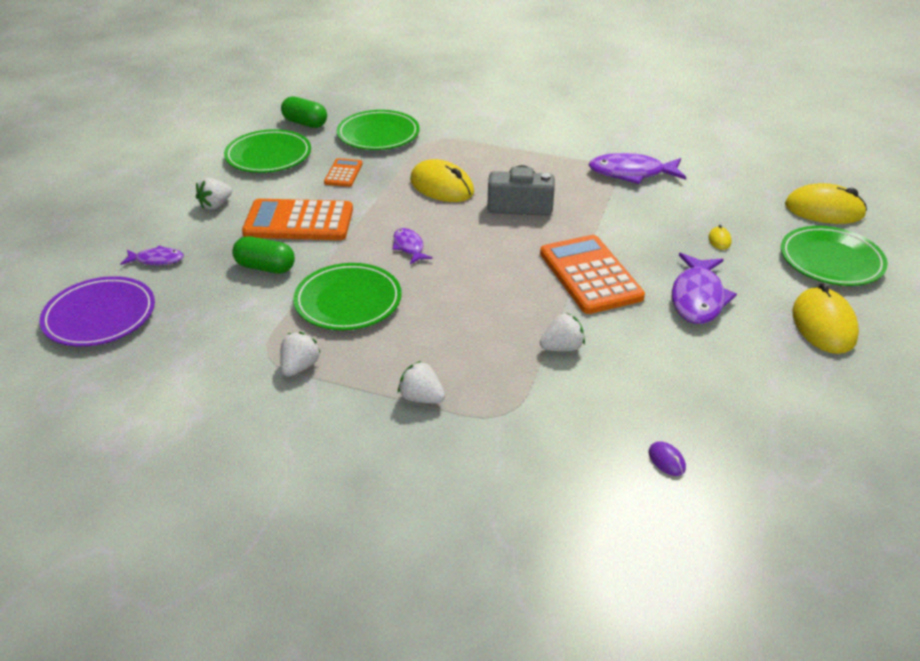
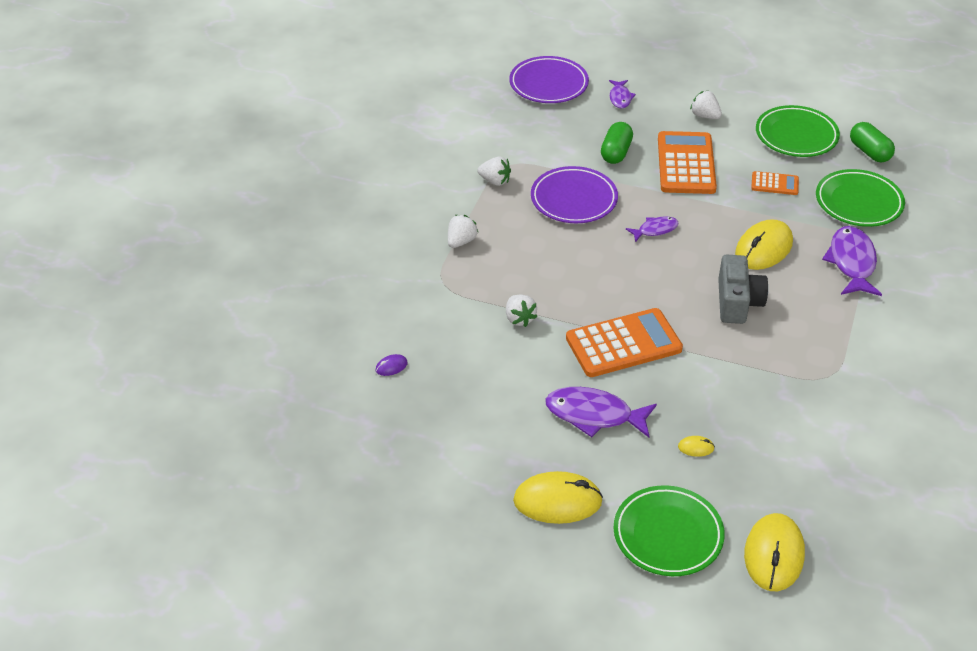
camera: 90 degrees right, 5 degrees up
(305, 123) = (869, 152): green capsule -> green capsule turned 60 degrees counterclockwise
(348, 301) = (574, 199): green plate -> purple plate
(631, 173) = (822, 393): purple fish -> purple fish (851, 262)

